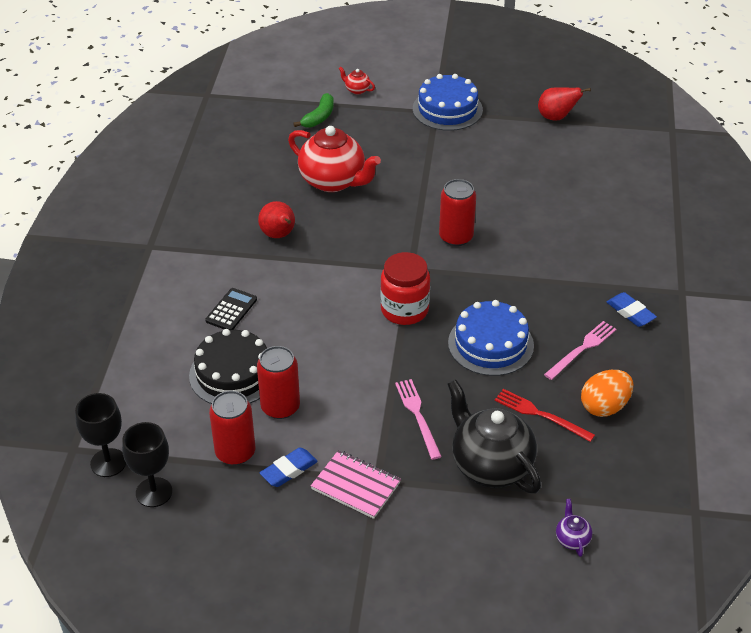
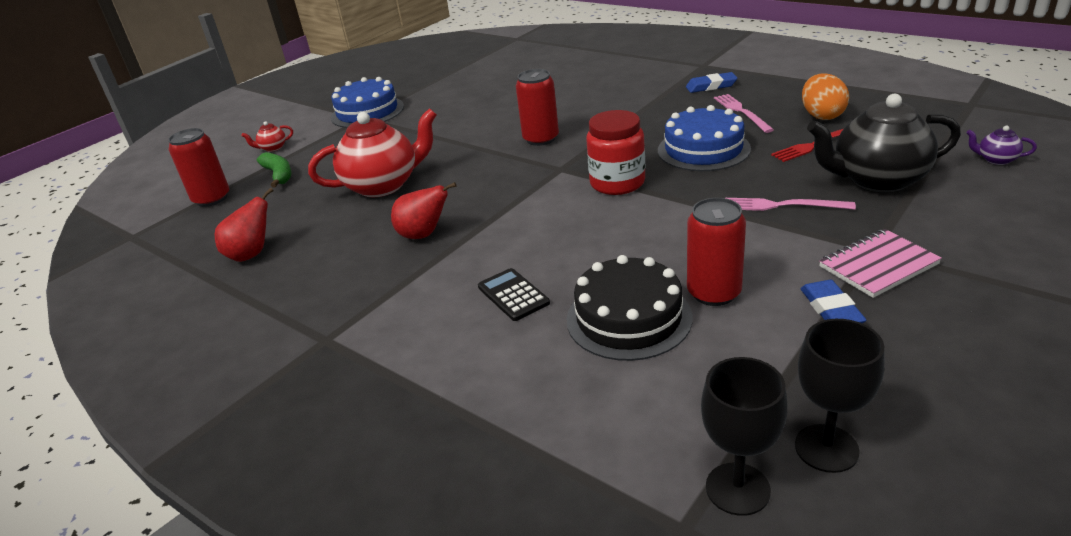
camera: 55 degrees left, 10 degrees down
(235, 452) = (778, 347): red can -> red can (212, 199)
(556, 117) = (445, 72): red pear -> red pear (252, 254)

